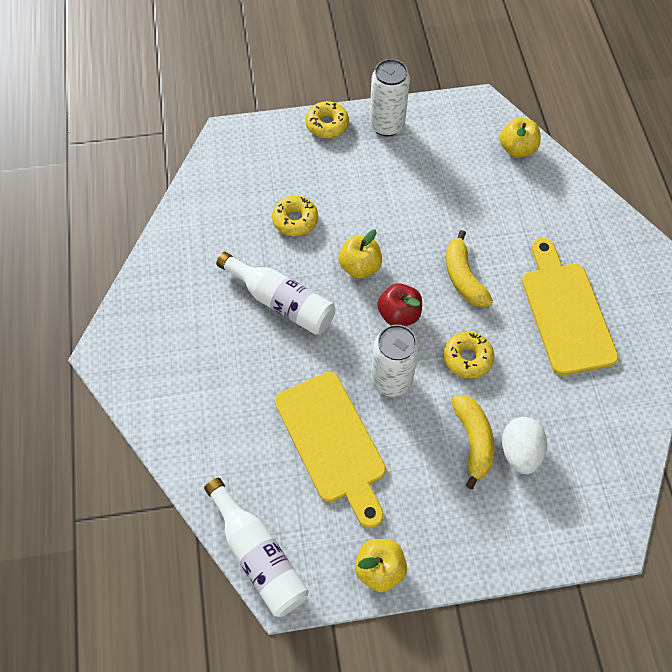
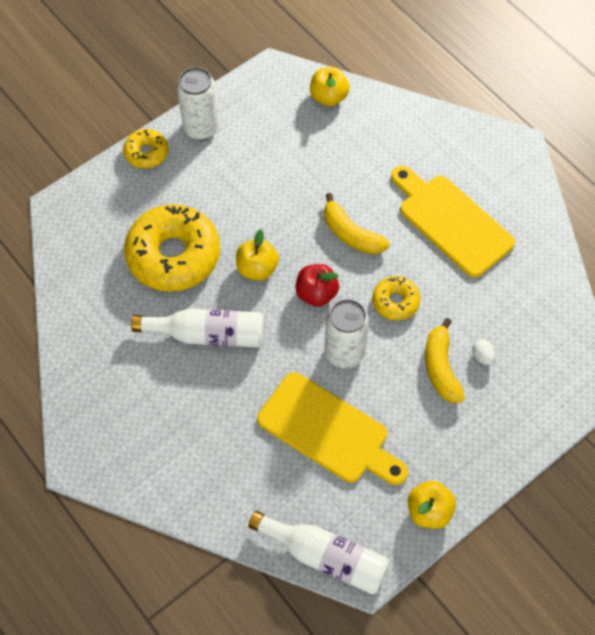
camera: 30 degrees left, 0 degrees up
(295, 220) = (173, 255): yellow donut -> yellow donut, size x2.02
(473, 441) = (441, 367): yellow banana -> yellow banana turned 150 degrees counterclockwise
(520, 452) = (482, 356): white egg -> white egg, size x0.52

